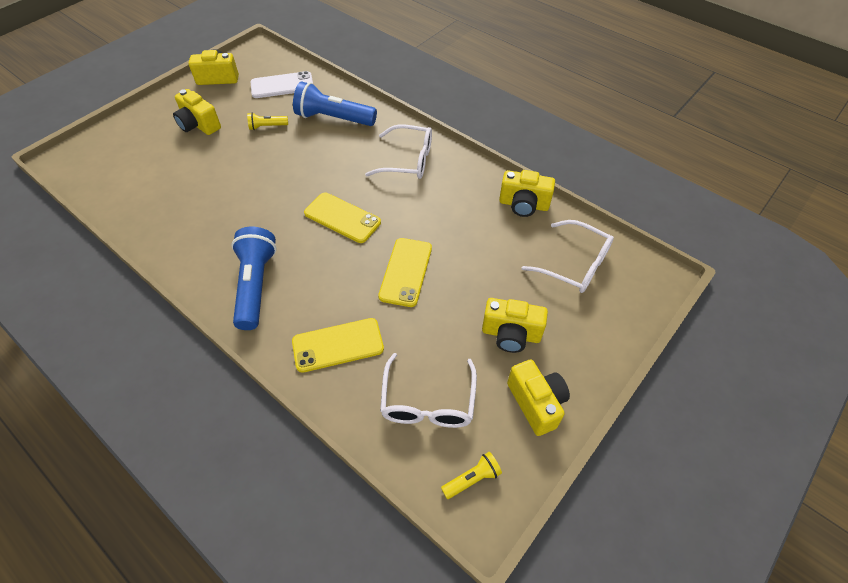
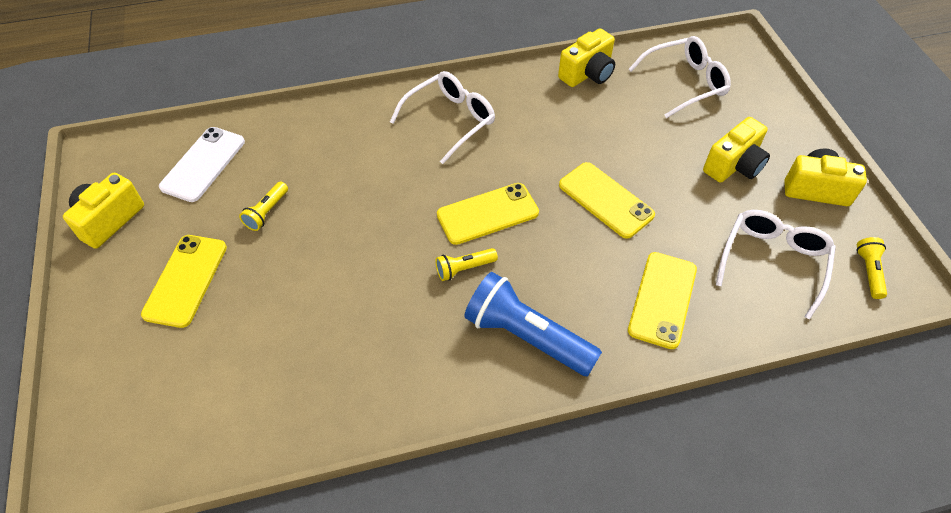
camera: 55 degrees left, 0 degrees up
(199, 125) = (186, 280): yellow camera -> yellow phone
(288, 229) = (464, 269): none -> yellow flashlight
(333, 118) = (318, 146): blue flashlight -> none
(428, 402) = (772, 262): white glasses -> white glasses turned 105 degrees counterclockwise

